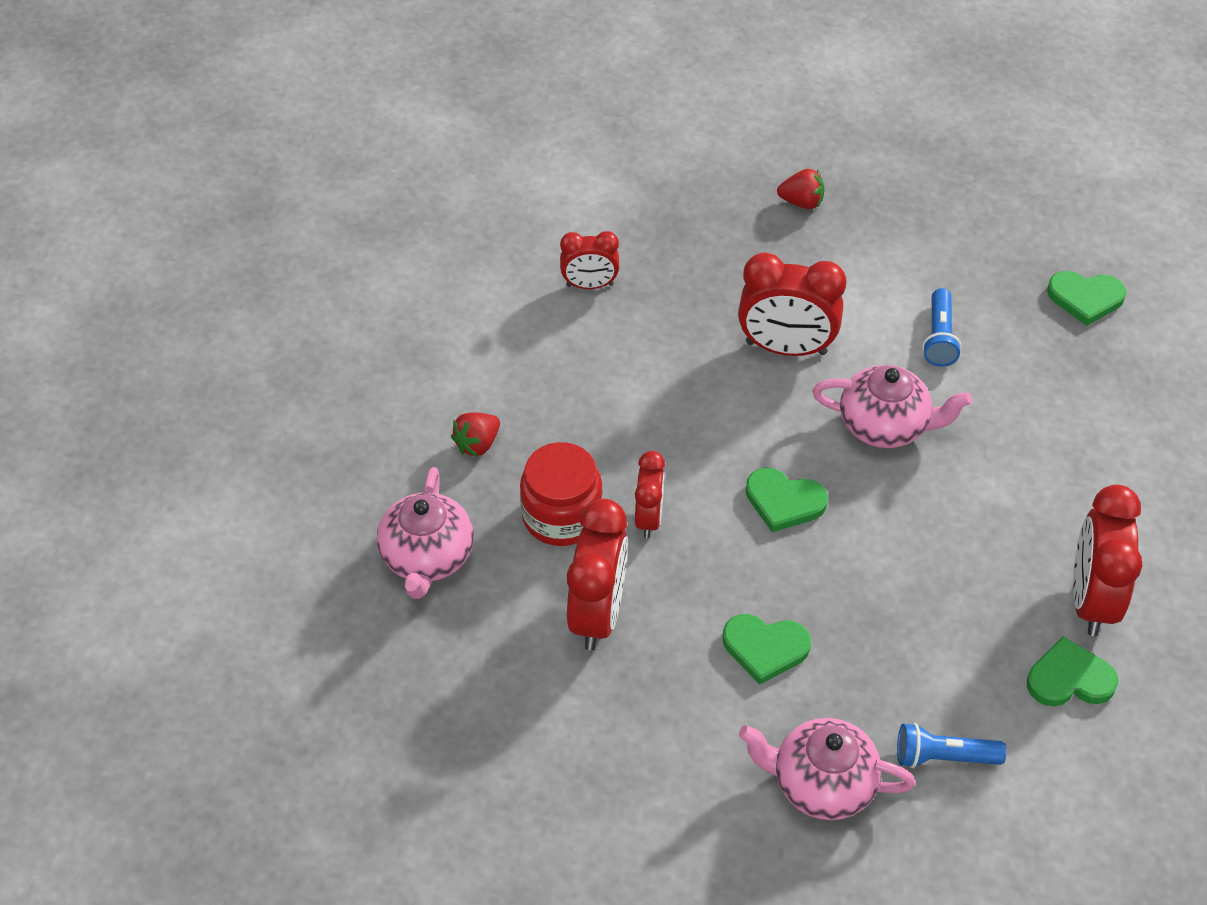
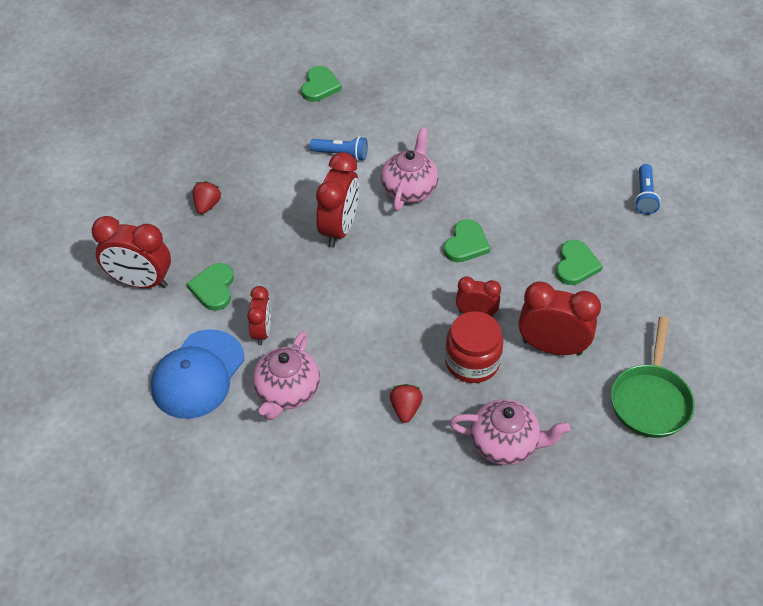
camera: 85 degrees left, 0 degrees up
(477, 444) = (405, 409): red strawberry -> red strawberry turned 135 degrees counterclockwise
(510, 741) = (650, 400): none -> green pan
(516, 232) = (198, 374): none -> blue cap
(822, 784) = (666, 250): pink teapot -> pink teapot (287, 391)
(1069, 678) = (591, 138): green heart -> green heart (213, 288)
(1091, 600) = (540, 121): red clock -> red clock (140, 282)

